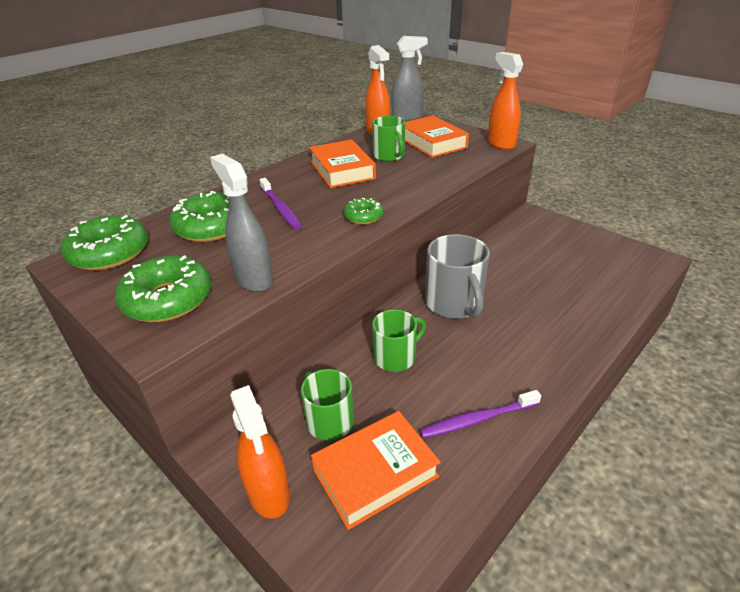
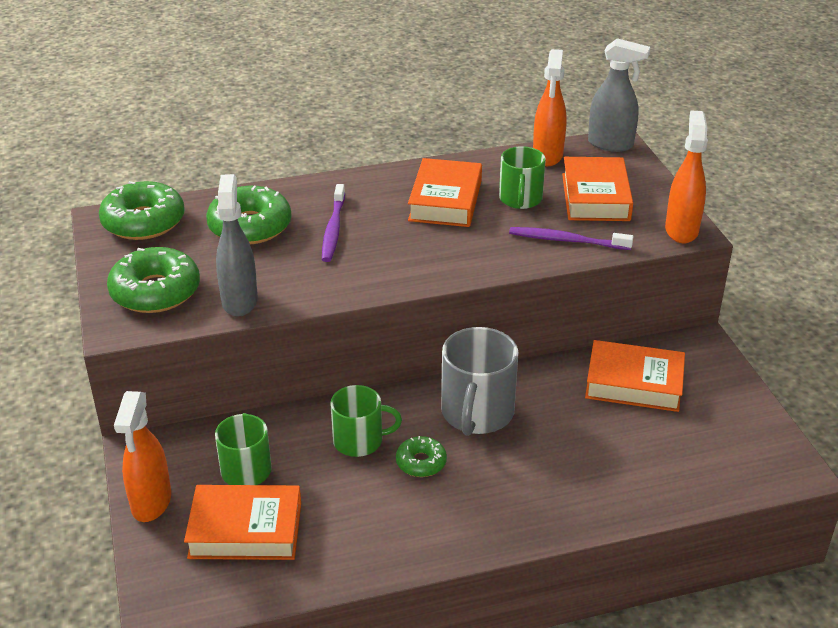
camera: 30 degrees right, 0 degrees up
(363, 217) = (405, 272): green donut -> green donut (421, 462)
(477, 419) = (376, 533): purple toothbrush -> purple toothbrush (566, 240)
(523, 248) = (634, 383): none -> orange book

